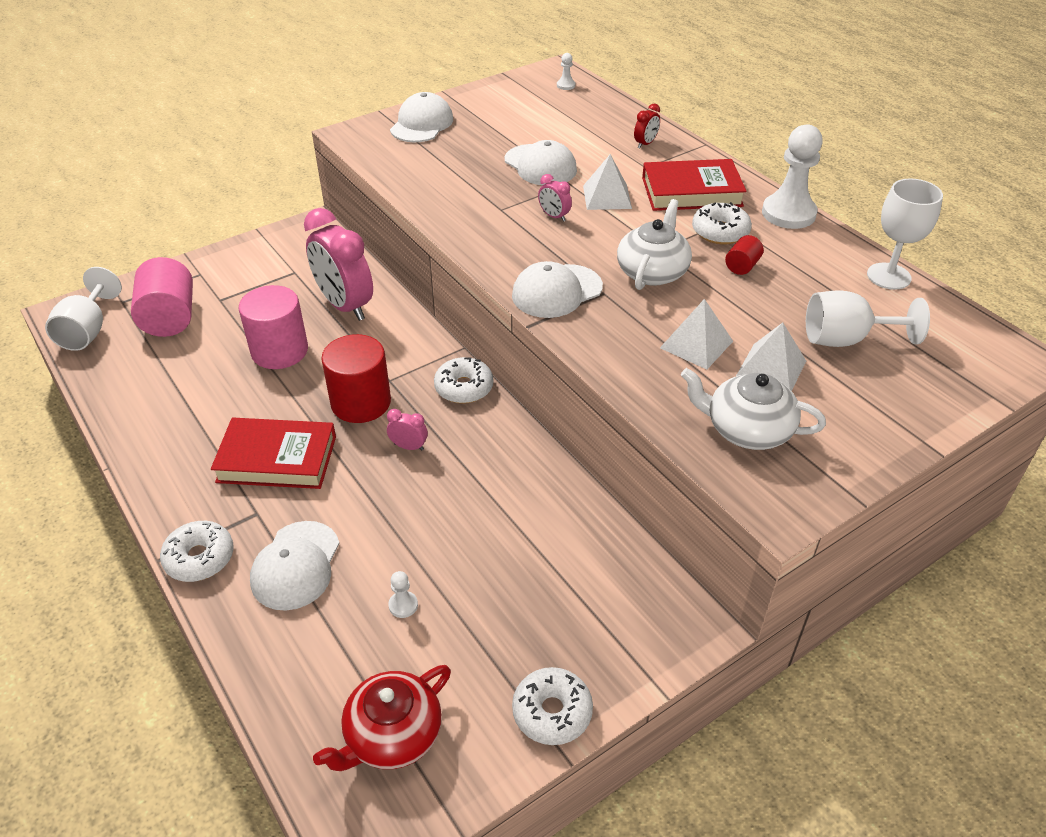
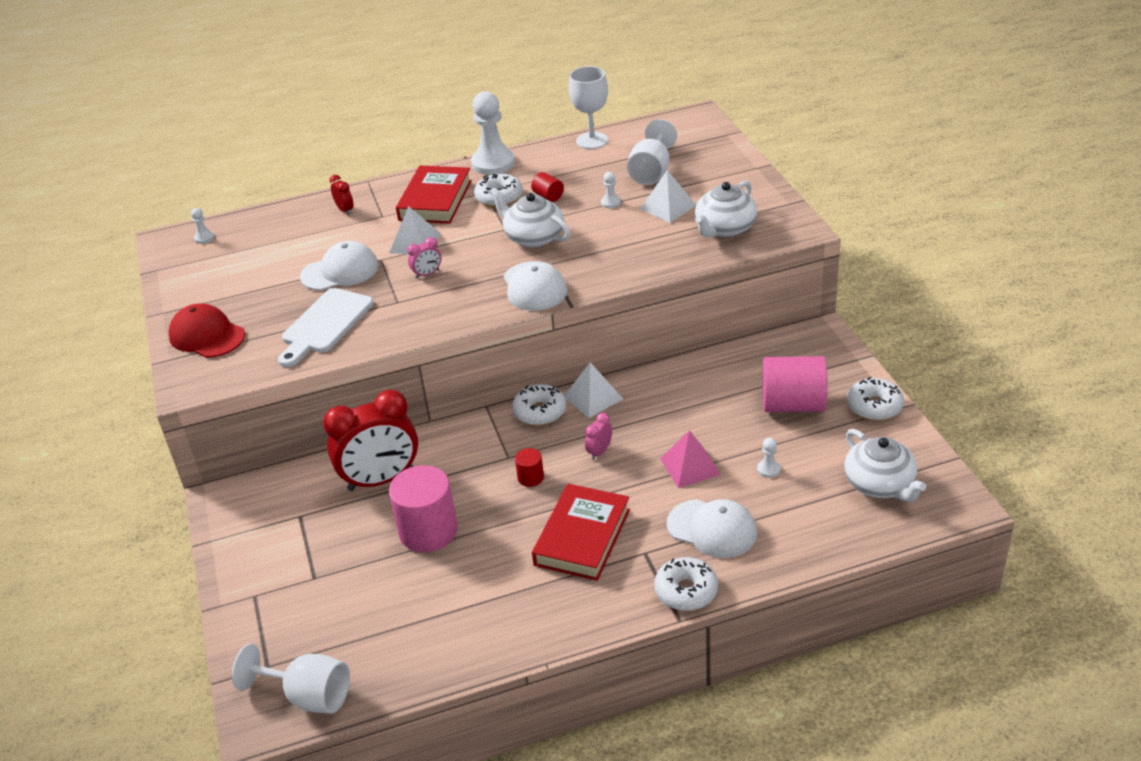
camera: 70 degrees left, 5 degrees down
(169, 318) = (324, 621): pink cylinder -> pink cylinder (793, 405)
(345, 306) = (381, 480): pink clock -> red clock
(361, 403) = (530, 477): red cylinder -> red cylinder, size x0.47
(392, 735) = (880, 484): red teapot -> white teapot
(397, 528) = (690, 466): none -> pink pyramid
(422, 124) = (207, 336): white cap -> red cap
(453, 177) = (325, 324): none -> white cutting board
(696, 344) = (629, 232): white pyramid -> white pyramid (593, 397)
(755, 317) = (610, 202): none -> white pawn

